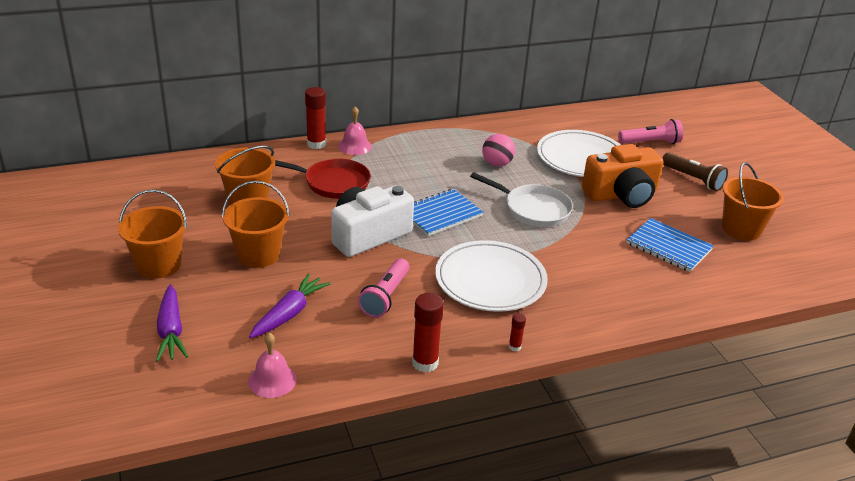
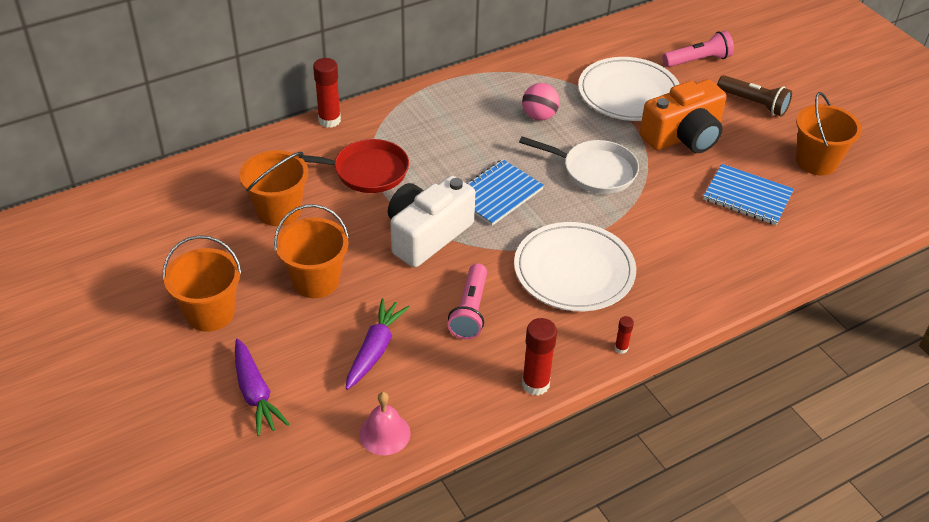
camera: 10 degrees left, 10 degrees up
(355, 146) = (374, 116): pink bell -> none

